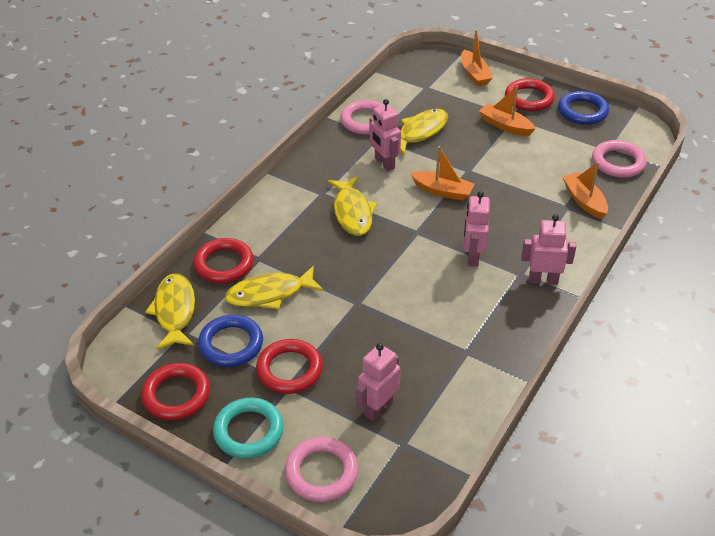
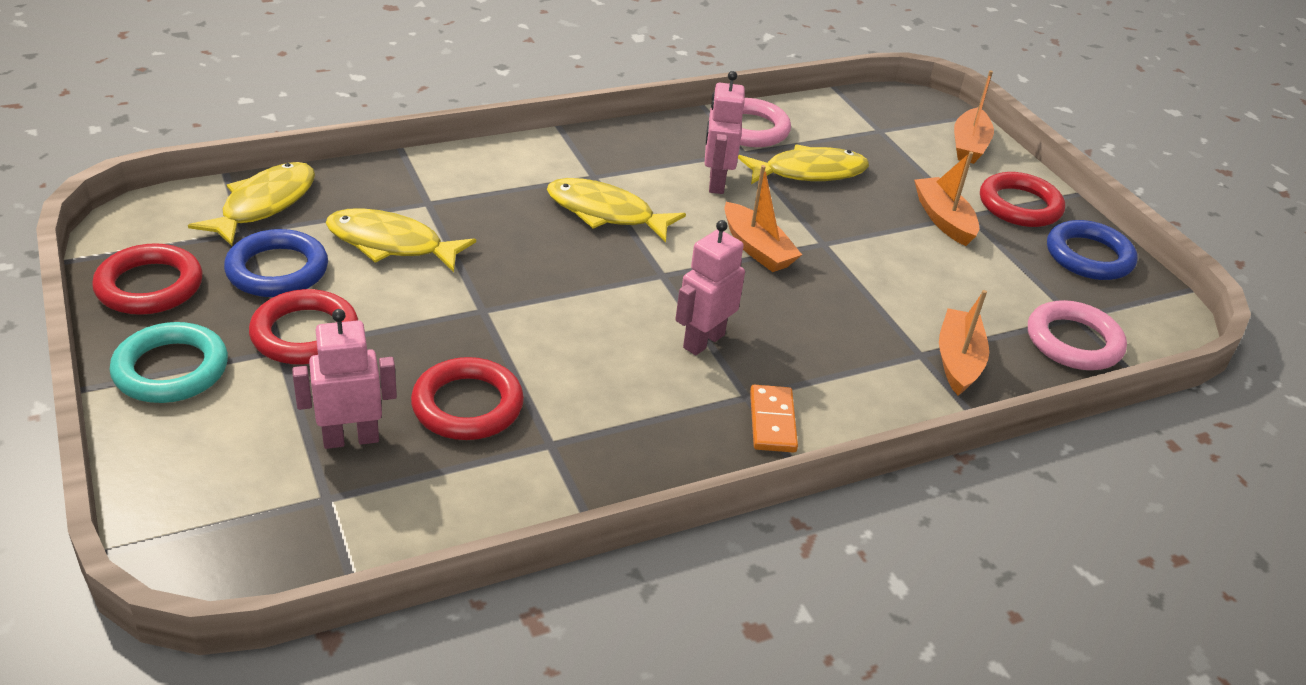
camera: 30 degrees right, 5 degrees down
(224, 264) = (381, 188): red ring -> red ring (467, 405)
(321, 472) = (188, 466): pink ring -> none
(352, 212) = (606, 213): yellow fish -> yellow fish turned 90 degrees clockwise
(543, 280) = (772, 421): pink robot -> orange domino

